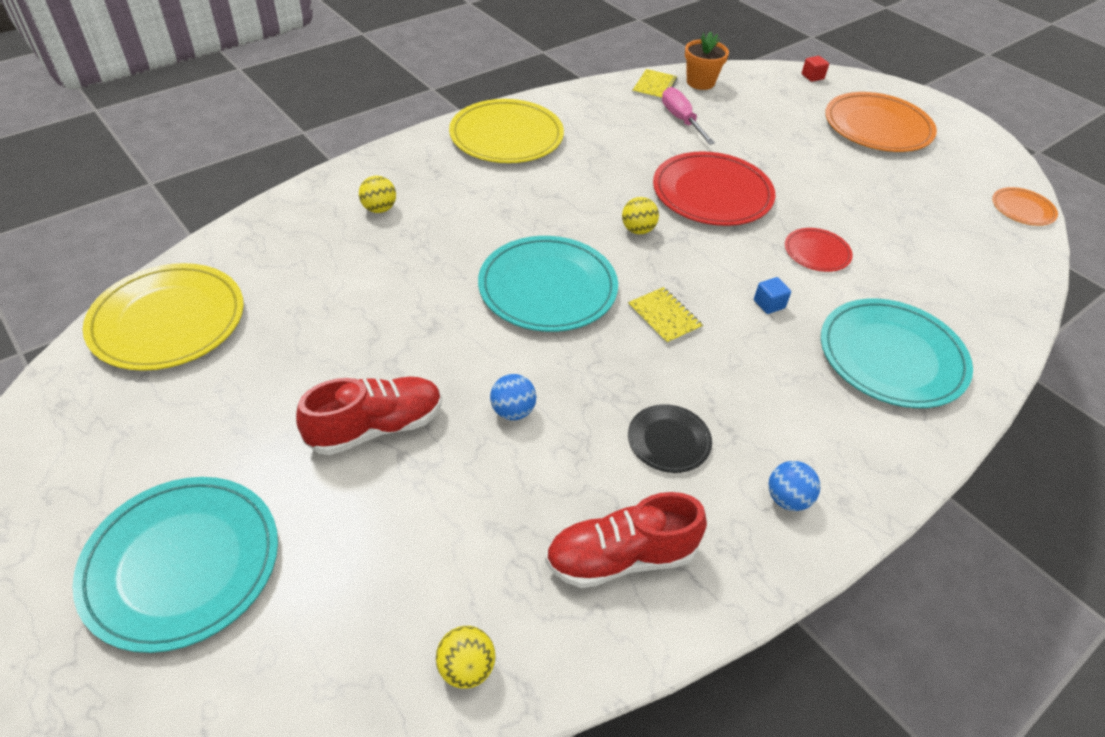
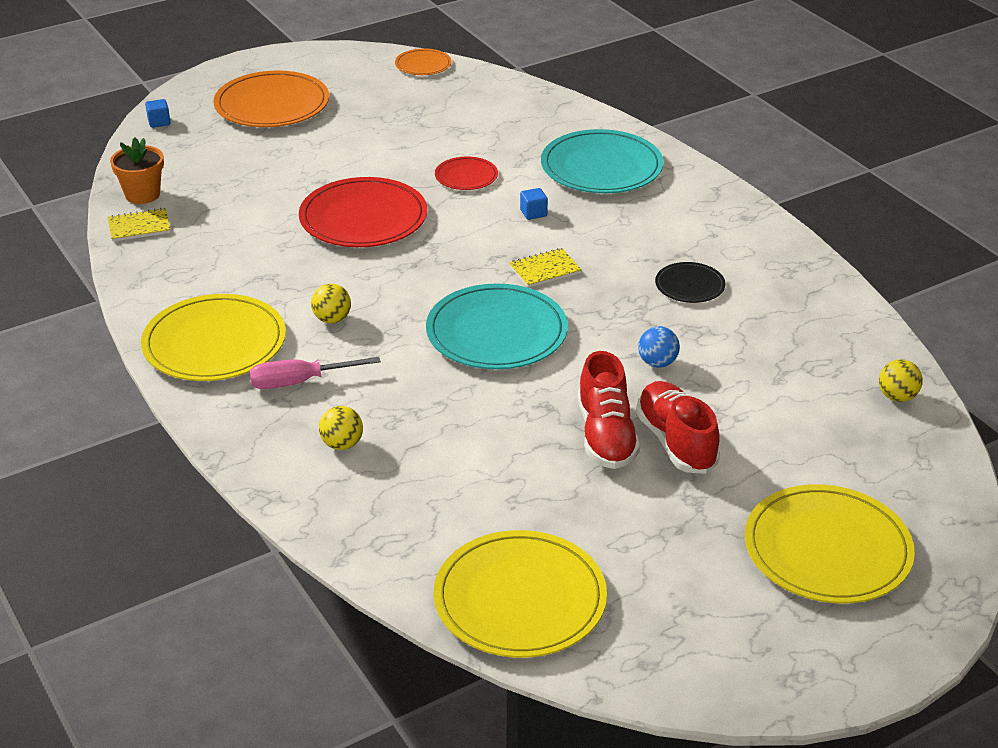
camera: 80 degrees left, 10 degrees down
(182, 564) = (827, 549): turquoise plate -> yellow plate
(620, 558) = (801, 321): red shoe -> red shoe (606, 436)
(638, 230) = (415, 270): yellow ball -> yellow ball (332, 319)
(654, 86) = (139, 227): yellow notebook -> yellow notebook turned 45 degrees counterclockwise
(681, 120) = (219, 218): pink screwdriver -> pink screwdriver (299, 382)
(787, 499) = (744, 240): blue ball -> none
(812, 77) = (159, 122): red cube -> blue cube

